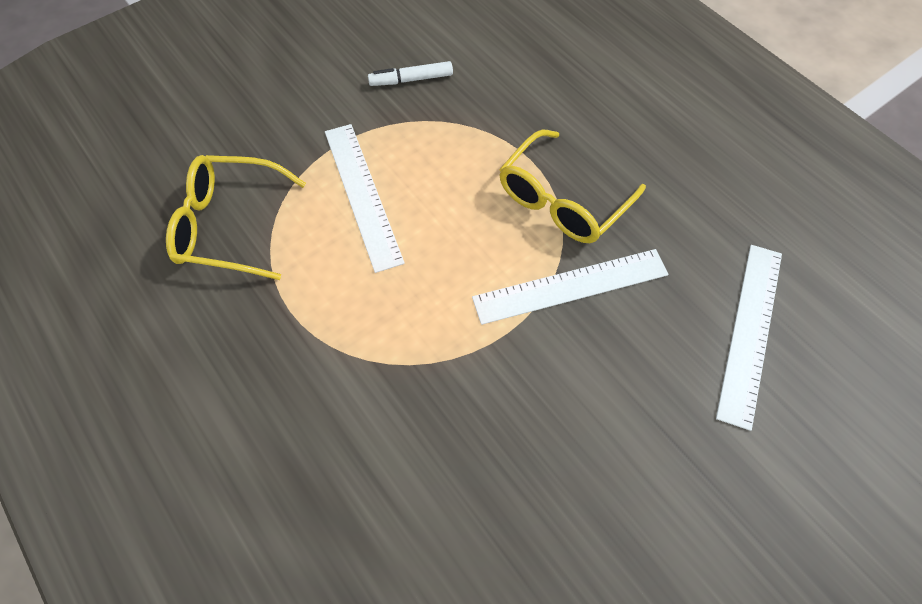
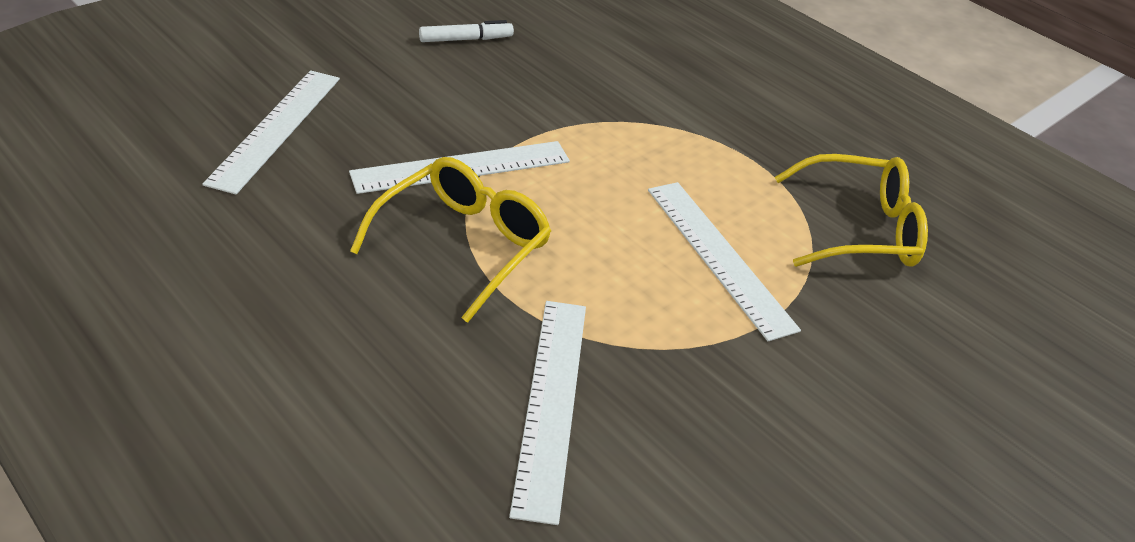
camera: 170 degrees right, 20 degrees down
(411, 79) = (701, 414): white marker -> white marker (466, 39)
(500, 86) = (551, 402): none -> white ruler

